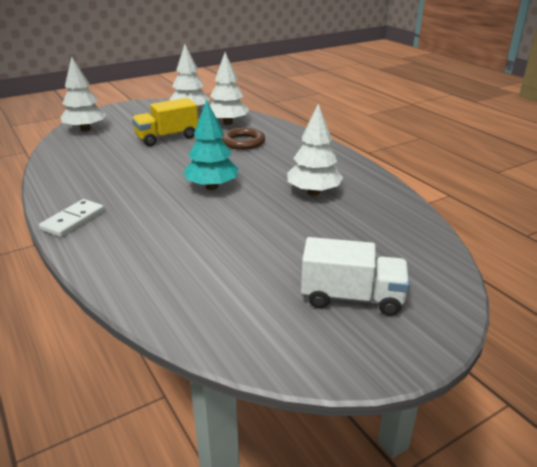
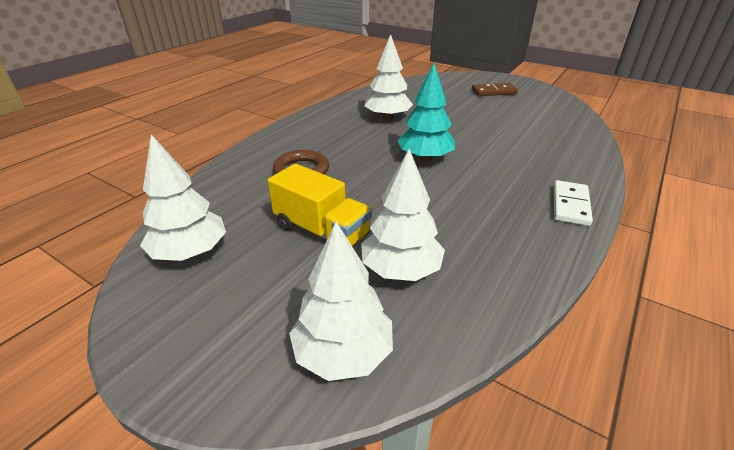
camera: 115 degrees left, 5 degrees up
(73, 220) = (570, 205): white domino -> white domino turned 75 degrees counterclockwise
(228, 123) = (236, 199): white tree -> white tree (401, 269)
(352, 298) = (493, 92): white truck -> brown domino

